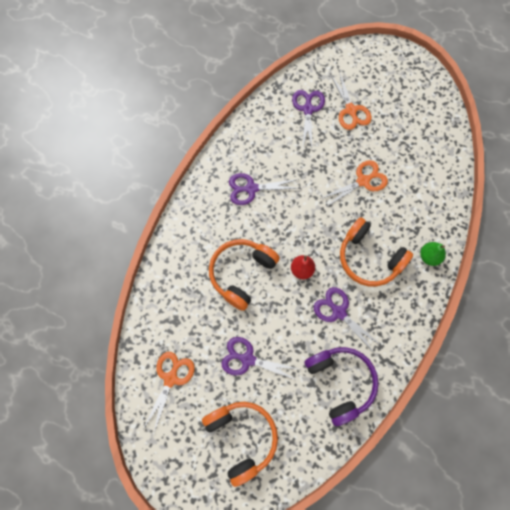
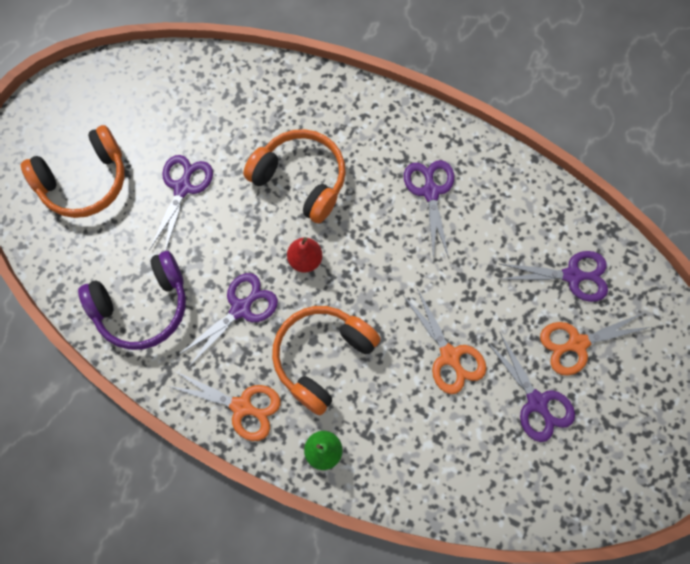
camera: 90 degrees right, 0 degrees up
(171, 378) = (165, 98): orange scissors -> orange scissors (242, 407)
(388, 134) = (537, 402): none -> purple scissors

